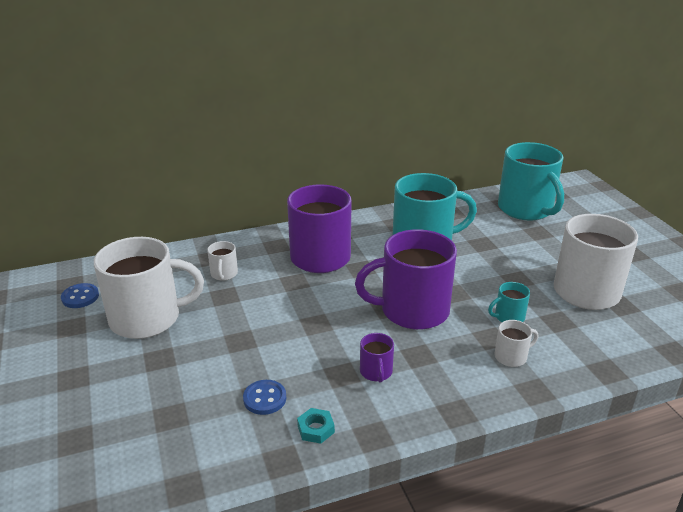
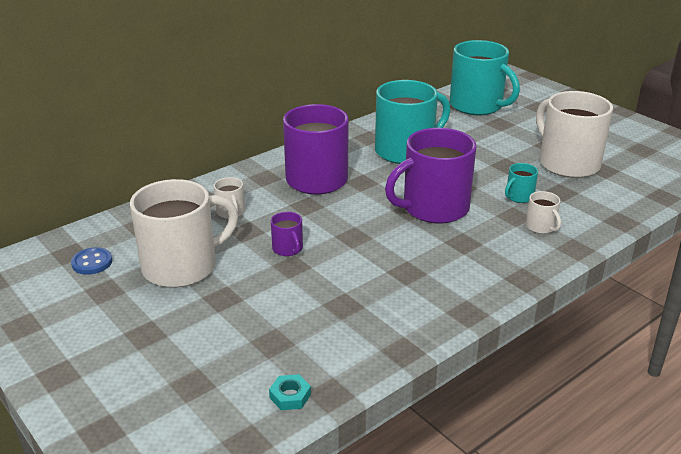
camera: 20 degrees left, 0 degrees up
(265, 398) = (351, 307): blue button -> none
(315, 429) = (414, 320): turquoise nut -> turquoise nut (290, 396)
(376, 372) = (436, 264): purple mug -> purple mug (288, 249)
(511, 356) = (541, 227): white mug -> white mug turned 105 degrees clockwise

